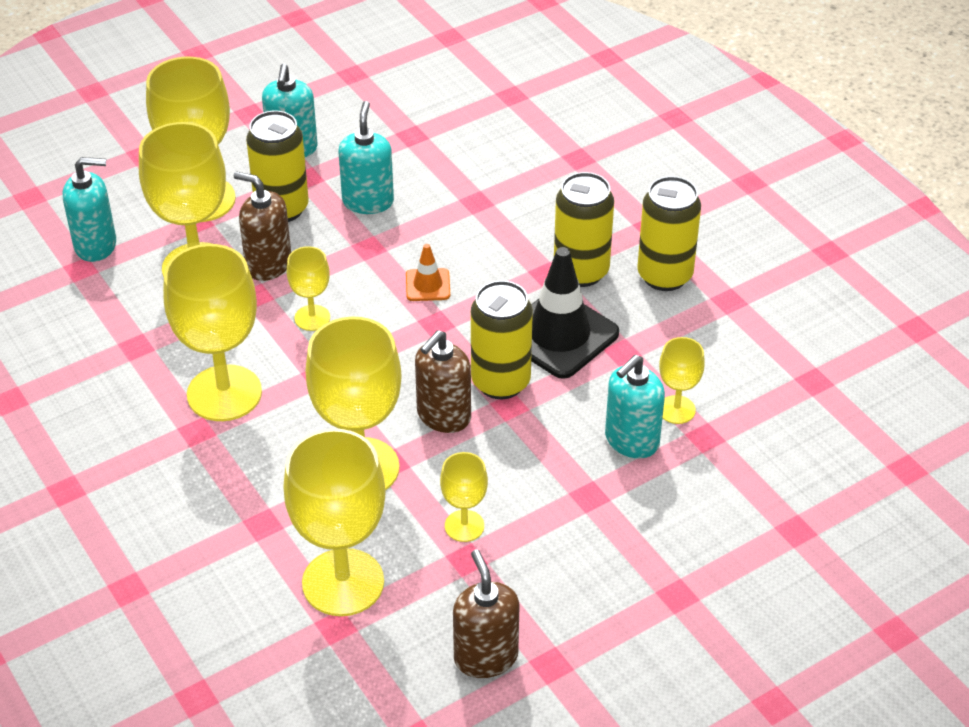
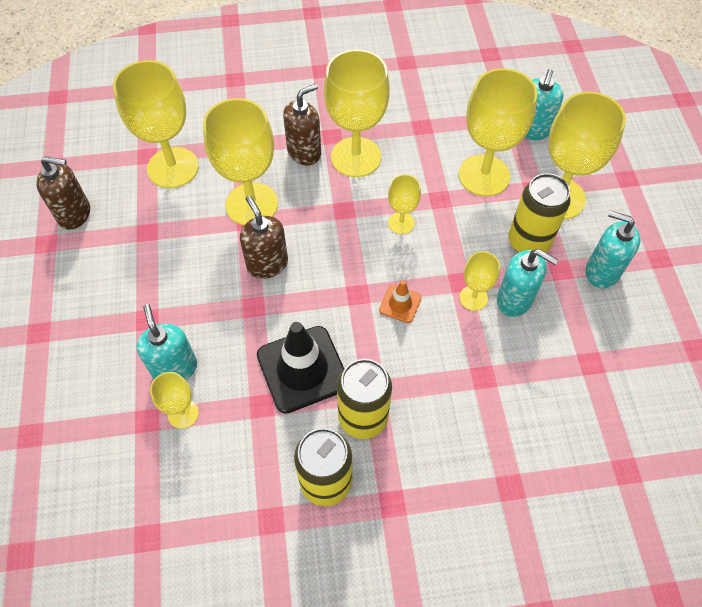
camera: 115 degrees right, 15 degrees up
(268, 264) = (469, 215): brown soap dispenser -> brown soap dispenser (304, 152)
(464, 526) = (171, 240): yellow goblet -> yellow goblet (473, 298)
(500, 382) = (277, 310): yellow can -> none

